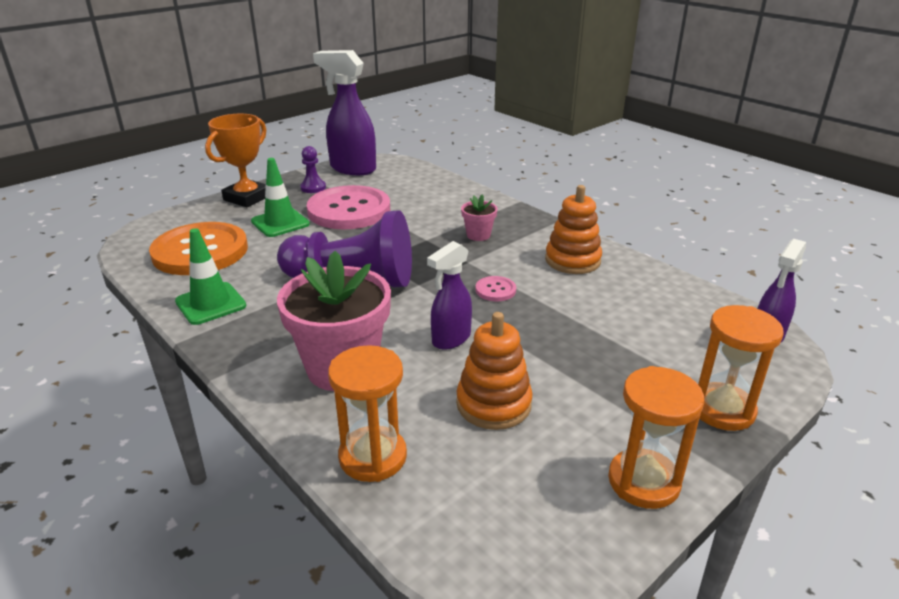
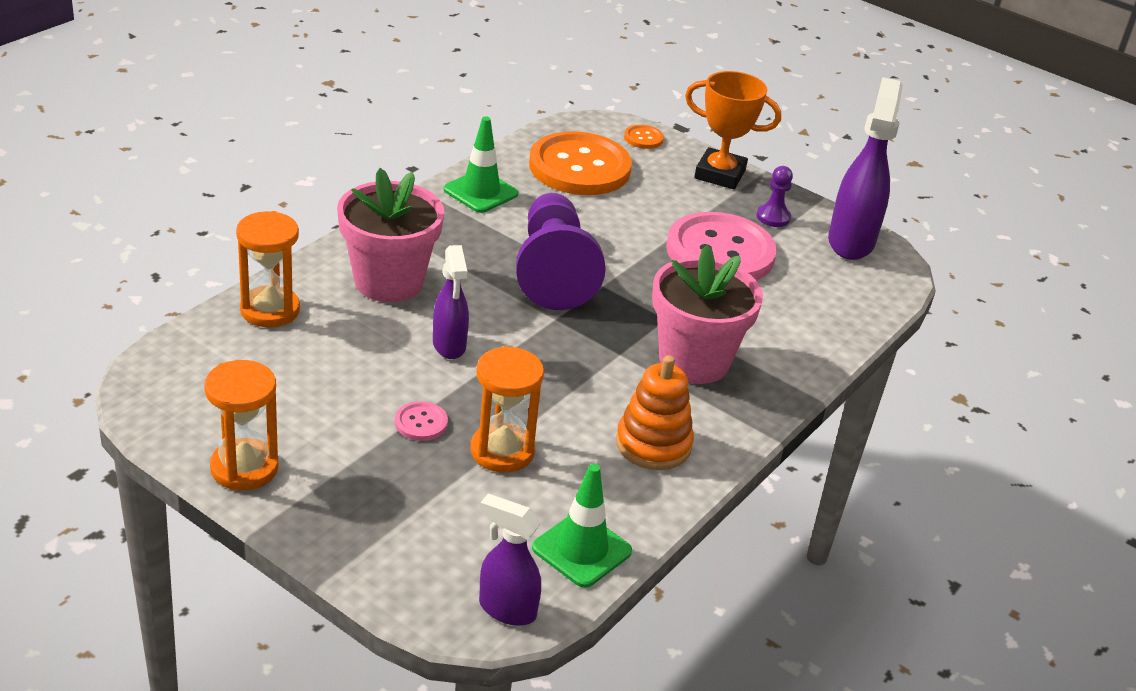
camera: 75 degrees right, 5 degrees up
(174, 220) = (643, 138): none -> orange button
(280, 223) = (665, 207): green traffic cone -> green traffic cone (581, 550)
(450, 339) = (449, 346): purple spray bottle -> purple spray bottle turned 135 degrees counterclockwise
(478, 235) = (694, 361): pink flower pot -> pink flower pot, size x2.18
(493, 404) = (346, 376): orange stacking toy -> none
(495, 290) = (558, 376): pink button -> pink button (421, 423)
(722, 409) = (353, 540): orange hourglass -> orange hourglass (502, 451)

